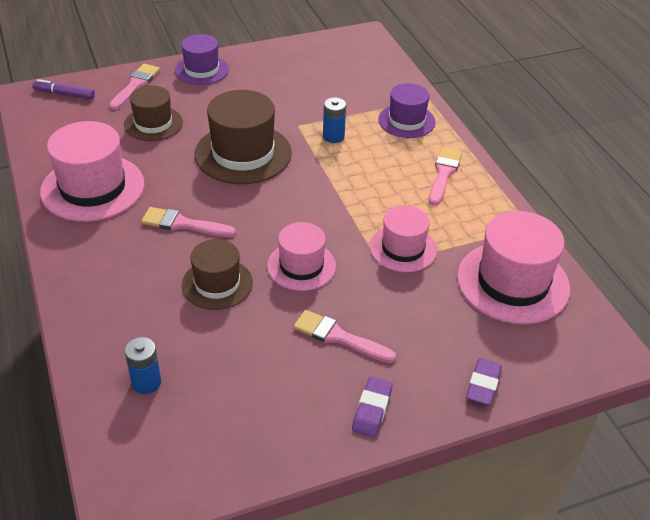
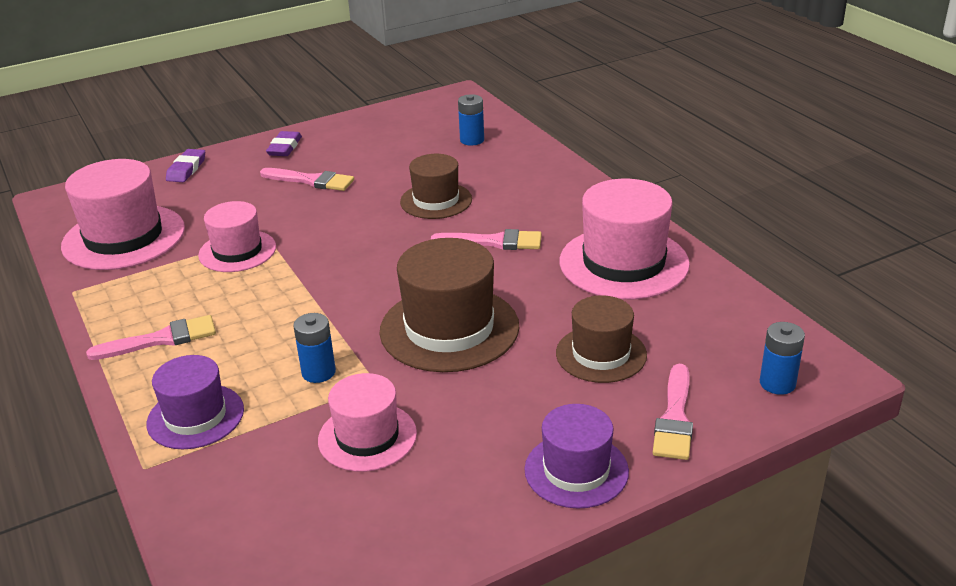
camera: 175 degrees right, 10 degrees down
(64, 94) = (777, 383): purple marker -> blue battery
(301, 266) = (351, 223): pink hat -> pink hat (367, 437)
(444, 174) = (161, 339): pink brush -> pink brush turned 120 degrees counterclockwise

